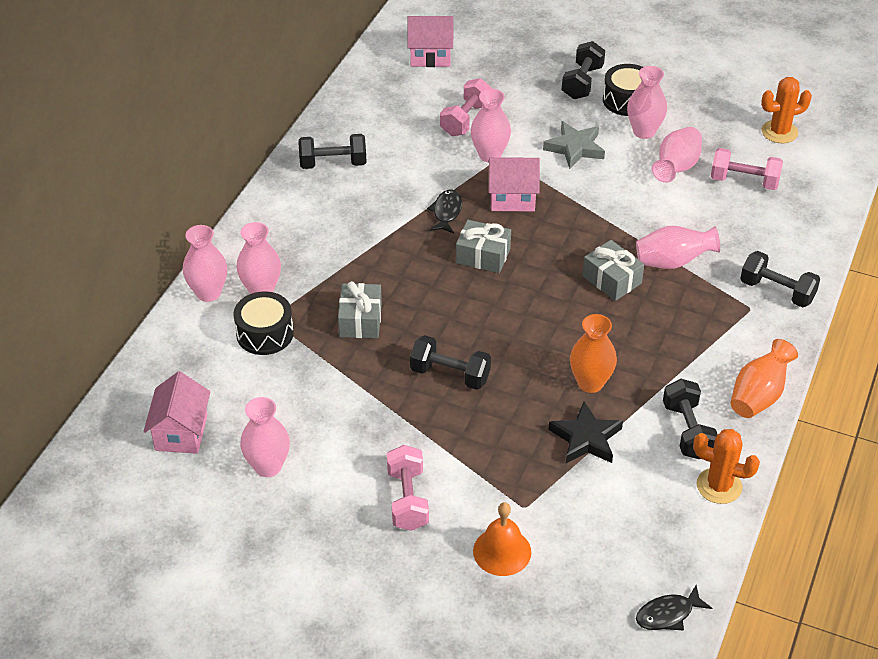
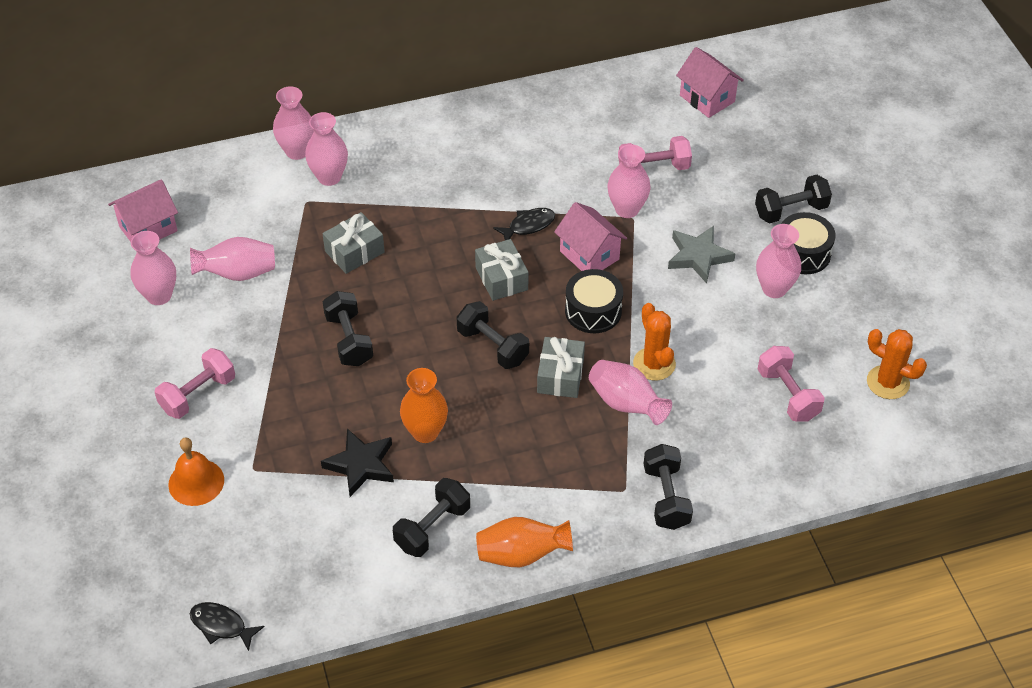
camera: 50 degrees right, 5 degrees up
(265, 334) = (287, 208): black drum -> black drum (593, 311)
(333, 163) = (510, 126): black dumbbell -> black dumbbell (493, 346)
(676, 168) = (751, 338): pink vase -> pink vase (237, 273)
(719, 486) = (389, 584): orange cactus -> orange cactus (654, 364)

